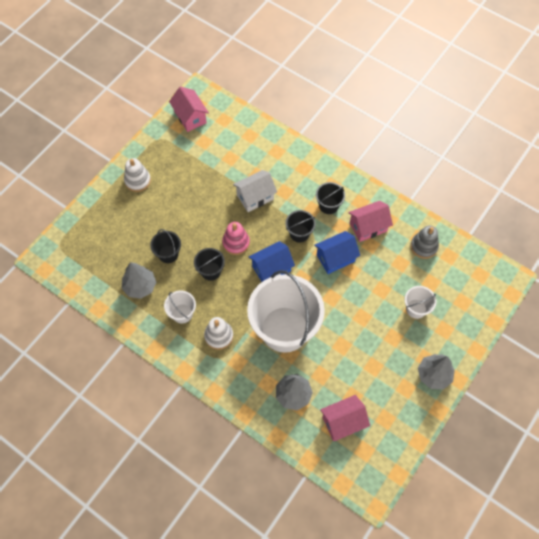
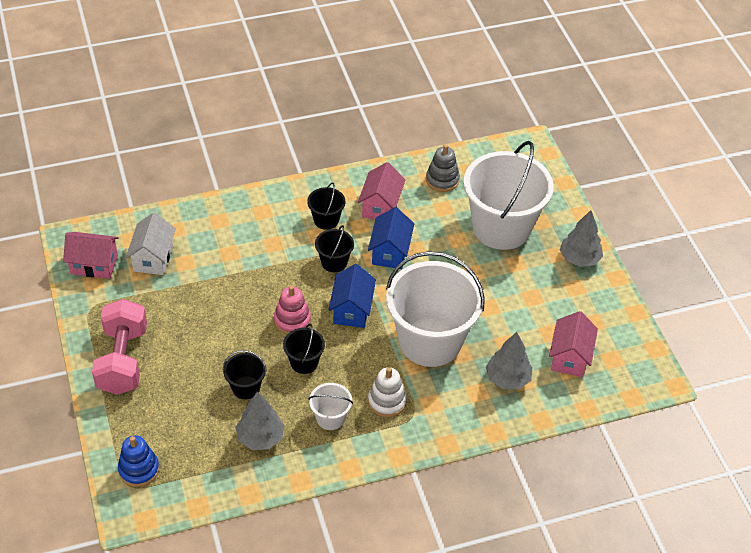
camera: 55 degrees left, 15 degrees down
(73, 242) = (139, 469): none -> blue stacking toy
(137, 180) = (123, 360): white stacking toy -> pink dumbbell
(255, 197) = (254, 271): white house -> white house (153, 258)
(416, 309) = (501, 227): white bucket -> white bucket, size x2.31

